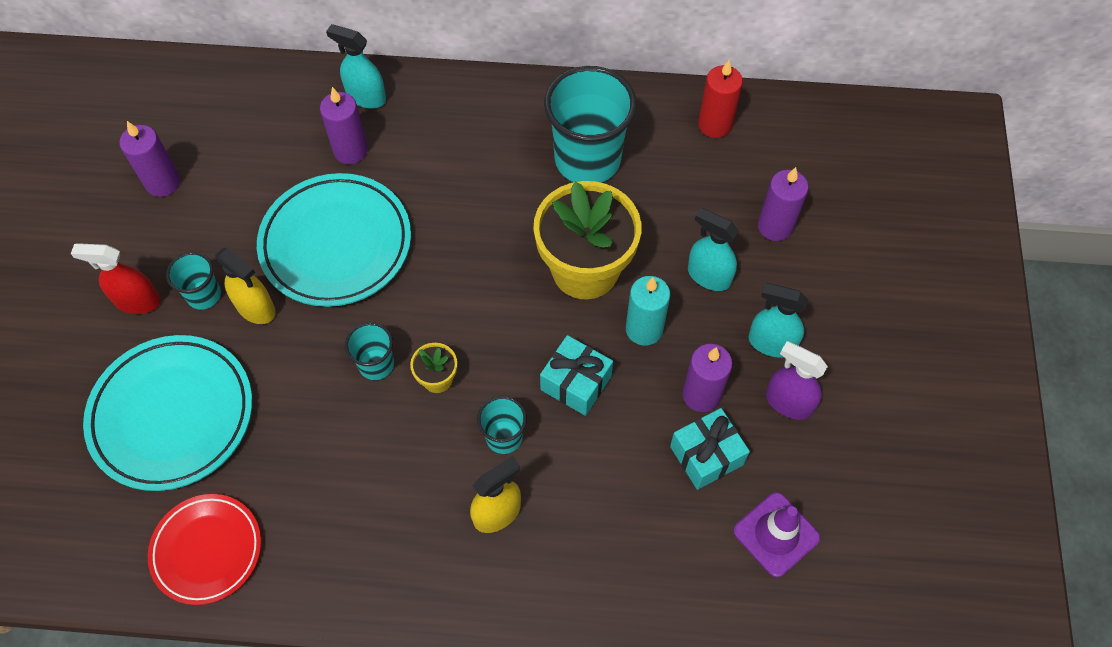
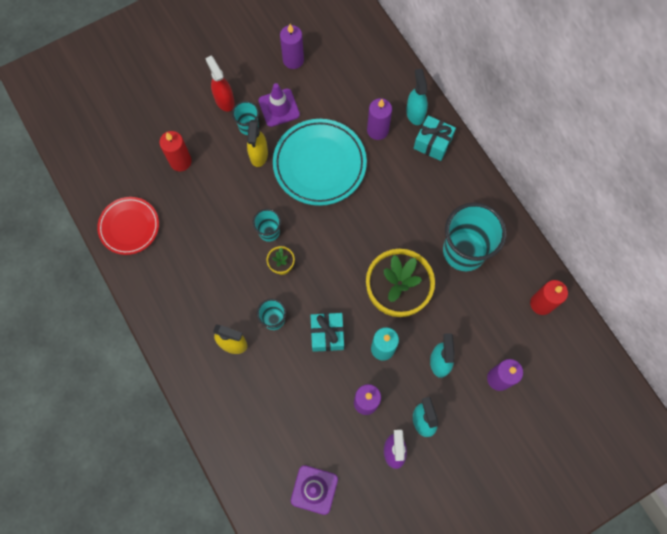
camera: 55 degrees right, 10 degrees up
(172, 415) = (180, 161): turquoise plate -> red candle
(213, 241) = (279, 108): none -> purple traffic cone
(706, 455) = (333, 426): turquoise gift -> turquoise gift (433, 143)

